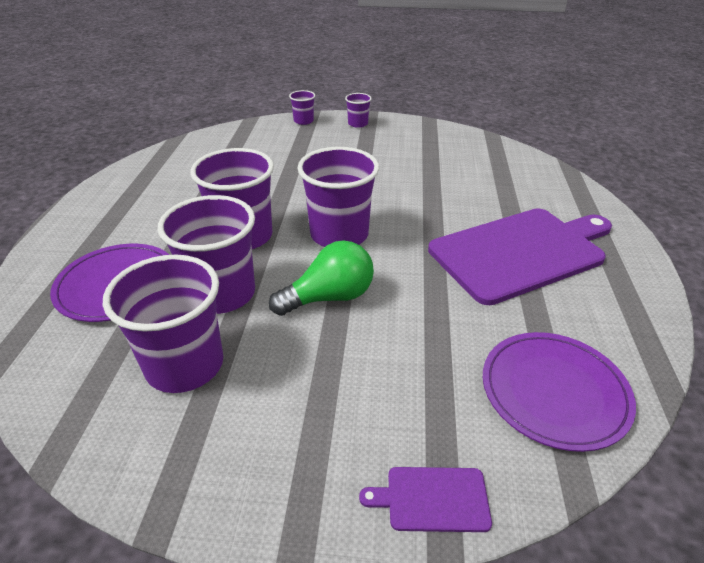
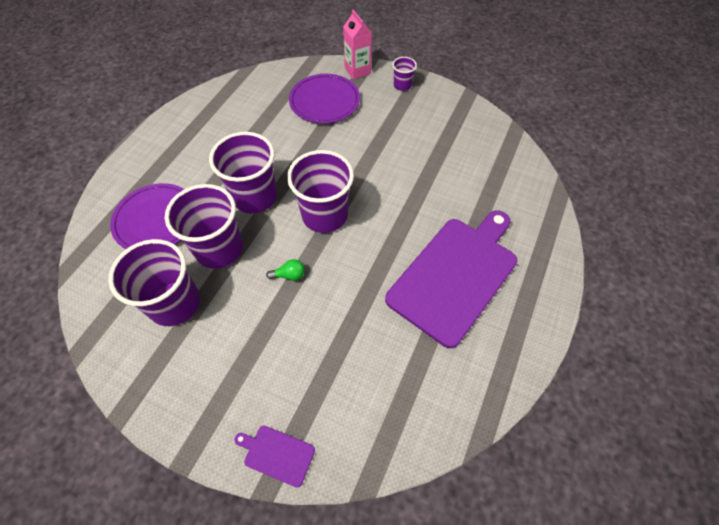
camera: 20 degrees right, 20 degrees up
(303, 121) = (357, 70): purple cup -> pink carton
(329, 297) = (289, 275): green light bulb -> green light bulb, size x0.48
(521, 252) = (455, 275): purple cutting board -> purple cutting board turned 45 degrees counterclockwise
(554, 391) = (399, 408): purple plate -> purple plate (324, 101)

